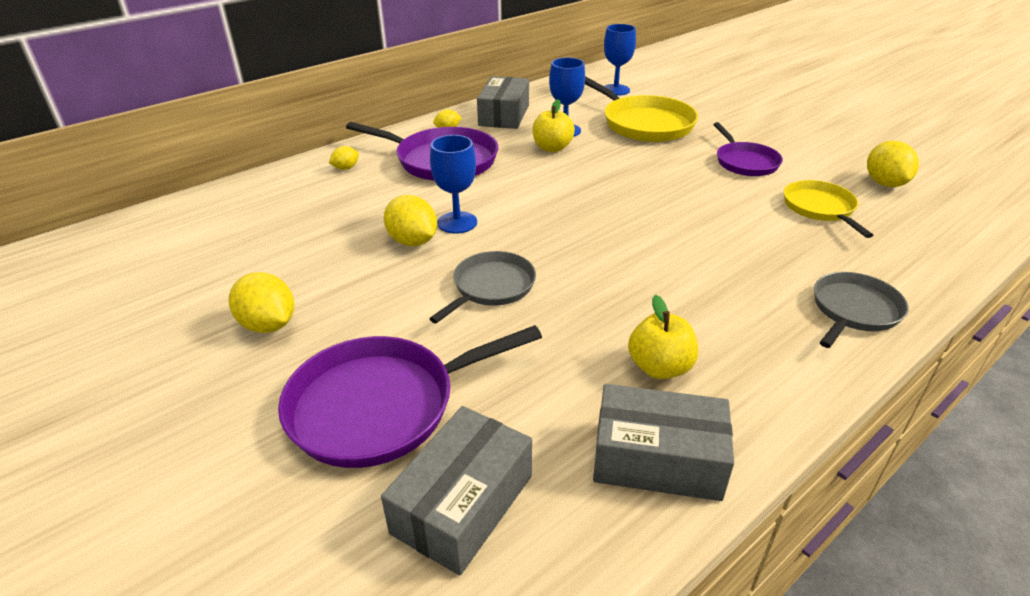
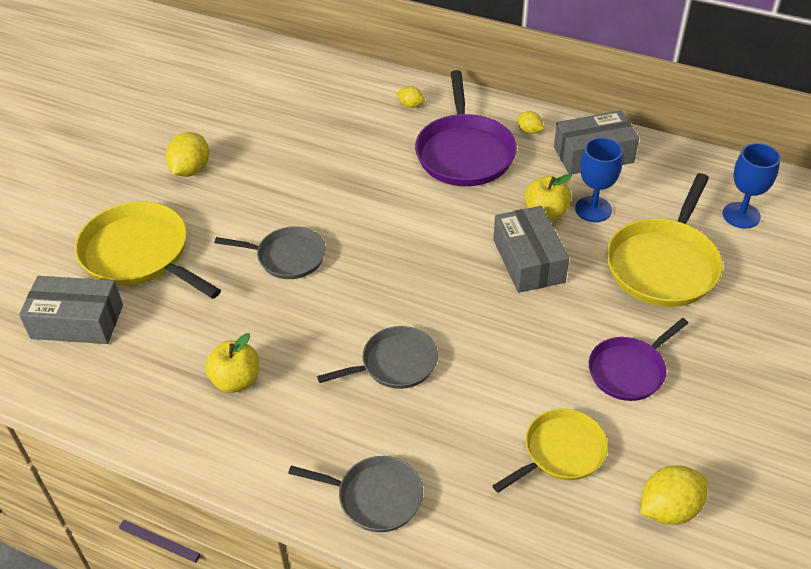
camera: 65 degrees right, 10 degrees up
(380, 406) = (139, 254): purple pan -> yellow pan
(413, 241) = (324, 191): yellow lemon -> none
(457, 222) = (366, 204): blue goblet -> none
(657, 459) = (143, 401): grey box -> grey box (528, 261)
(686, 259) = (395, 363): none -> grey pan

